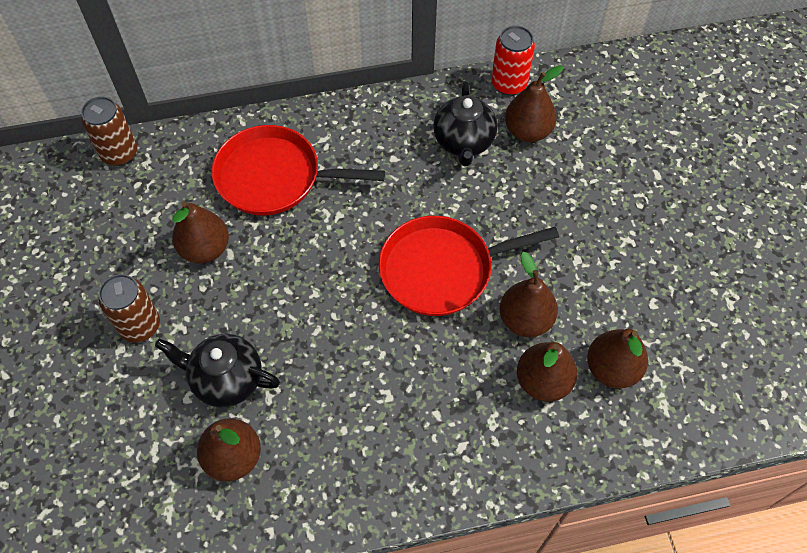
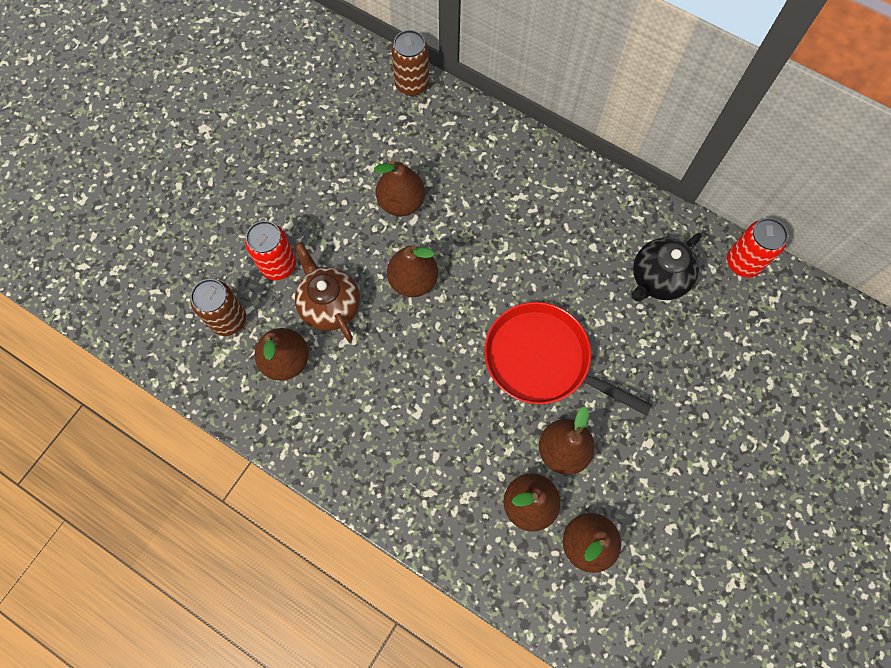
camera: 45 degrees right, 10 degrees up
(140, 326) = (313, 220): brown can -> brown can (228, 319)
(145, 388) = (278, 265): none -> red can
(226, 380) = (330, 305): black teapot -> brown teapot
(274, 177) = (495, 189): red pan -> none
(527, 131) = (717, 313): brown pear -> brown pear (413, 280)

